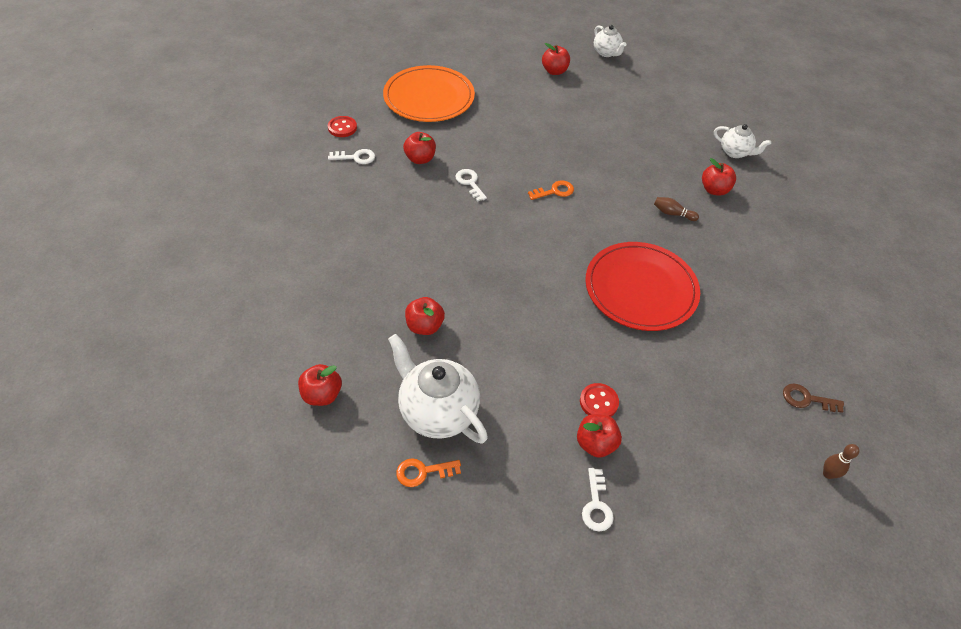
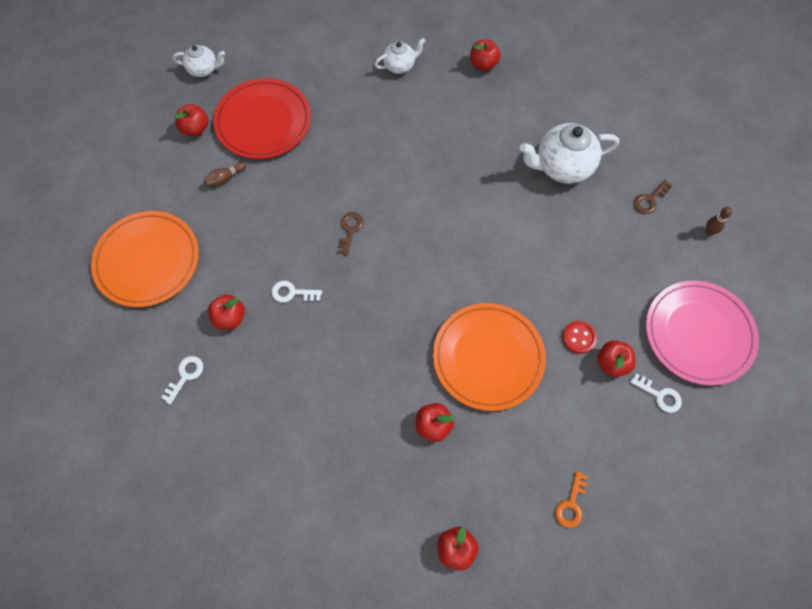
camera: 55 degrees left, 15 degrees up
(342, 128) = (131, 366): red button -> none
(437, 411) = (523, 462): white teapot -> white teapot (562, 167)
(519, 337) = (488, 357): none -> orange plate
(554, 191) = (350, 230): orange key -> brown key
(640, 289) = (494, 236): red plate -> red plate (263, 121)
(672, 213) = (434, 159): brown bowling pin -> brown bowling pin (225, 178)
(698, 515) = (699, 334): none -> pink plate
(714, 190) = (429, 111): red apple -> red apple (483, 64)

